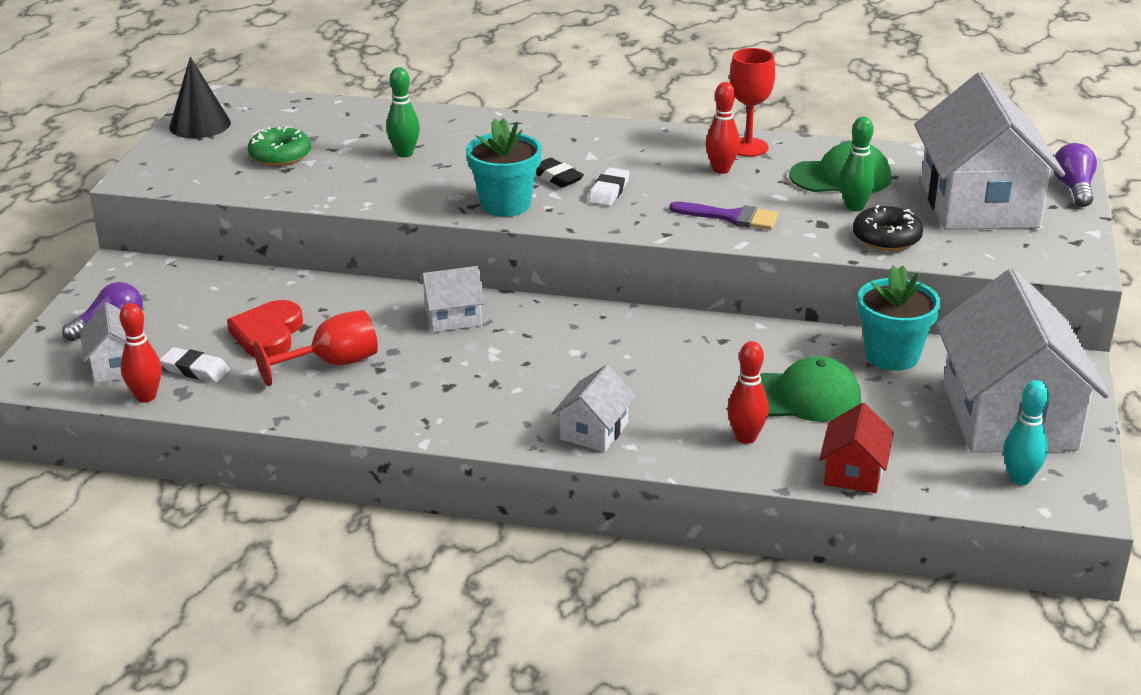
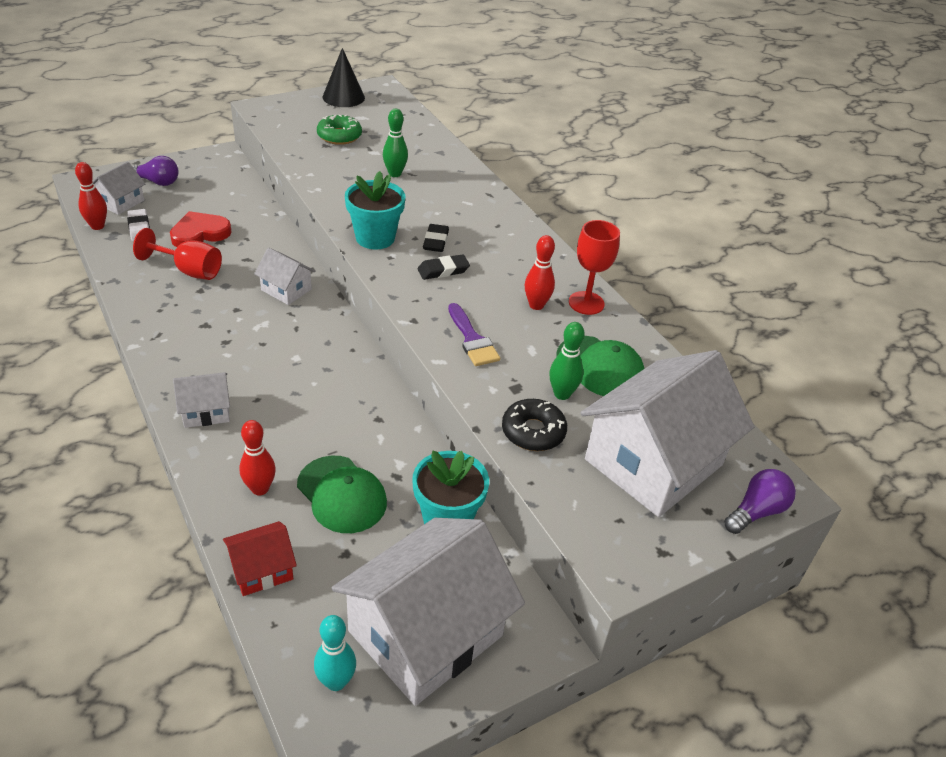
camera: 45 degrees right, 10 degrees up
(609, 191) = (443, 270): white eraser -> black eraser

